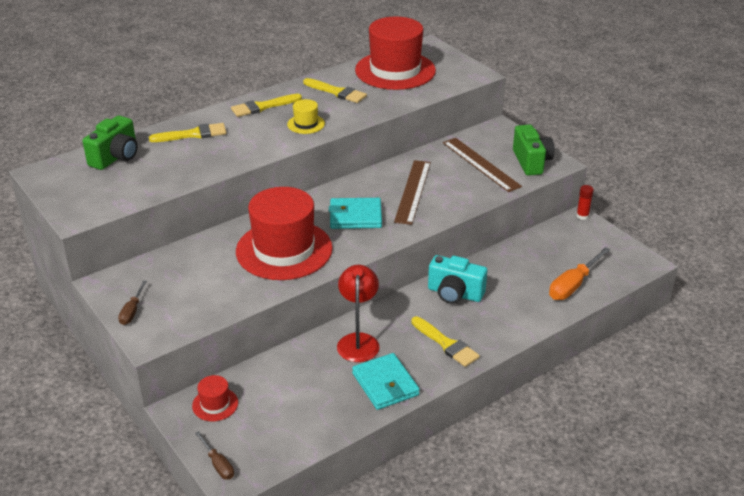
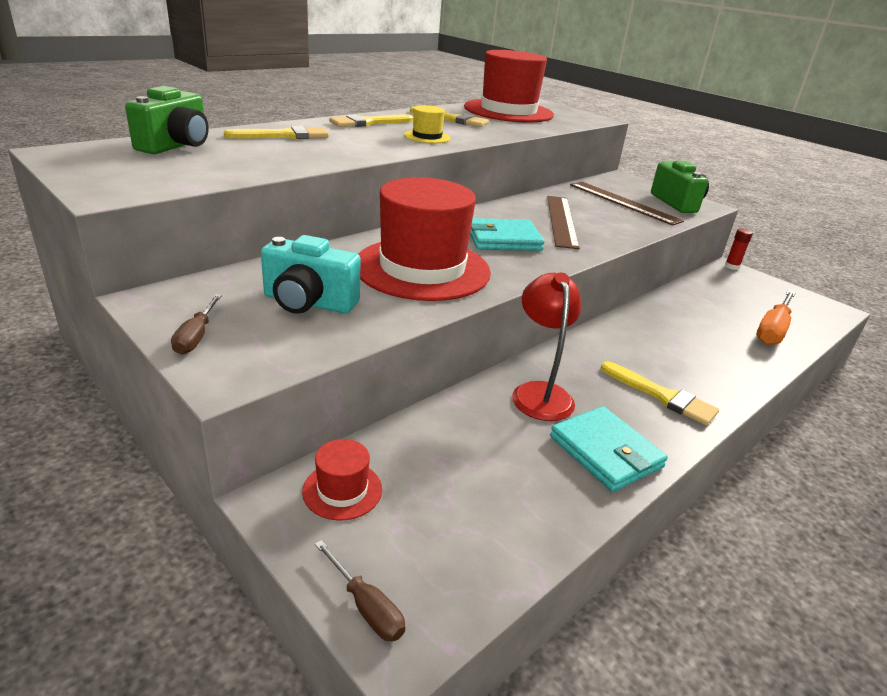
camera: 10 degrees left, 5 degrees down
(455, 294) = (638, 337): turquoise camera -> turquoise camera (308, 303)

